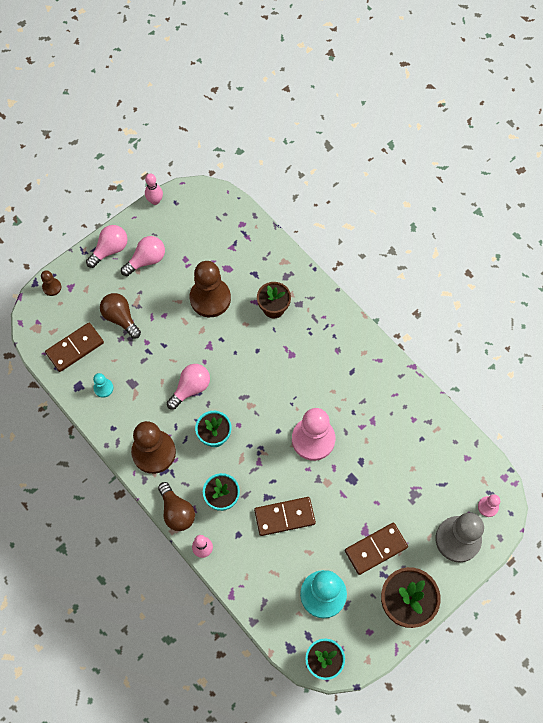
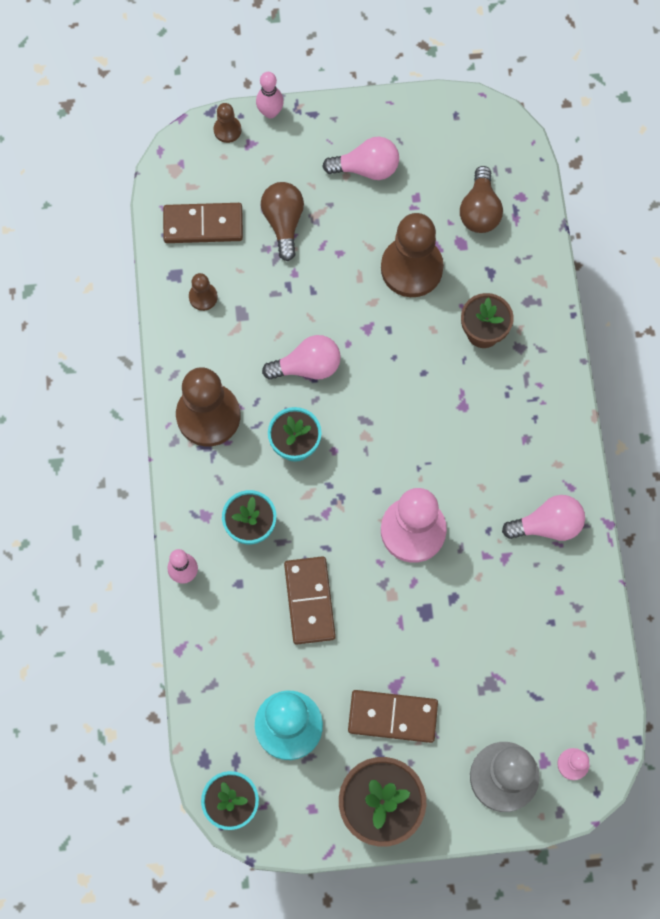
camera: 35 degrees right, 5 degrees up
(103, 388) = (203, 297): turquoise pawn -> brown pawn
(110, 250) = (330, 126): pink light bulb -> pink light bulb (547, 525)
(155, 201) = (431, 97): pink bowling pin -> pink bowling pin (270, 112)
(177, 512) = (185, 506): brown light bulb -> brown light bulb (479, 211)
(284, 517) = (309, 601): brown domino -> brown domino turned 60 degrees clockwise

